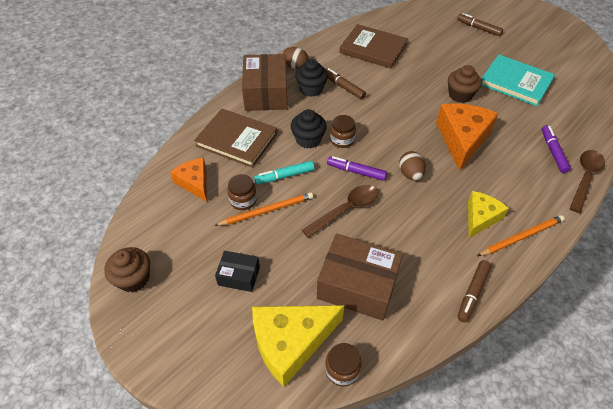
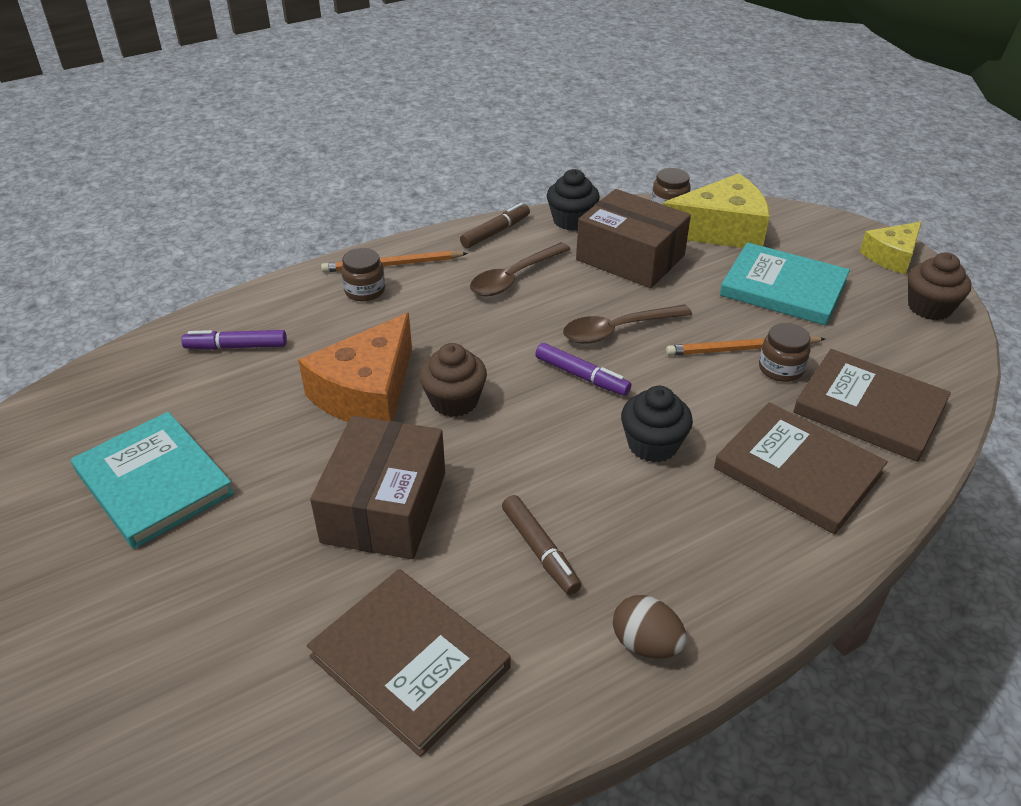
camera: 165 degrees left, 10 degrees down
(194, 183) = (869, 408): orange cheese -> brown book
(239, 276) = (783, 288): black box -> turquoise book
(266, 93) = (732, 572): brown box -> brown box (385, 507)
(284, 176) = (707, 391): turquoise marker -> none
(311, 89) = (619, 561): black cupcake -> black cupcake (571, 220)
(342, 140) = (587, 432): brown jar -> brown jar (365, 291)
(410, 174) = (493, 357): brown egg -> none
(460, 95) = (296, 477): brown cupcake -> brown cupcake (454, 401)
(478, 28) = (63, 674): brown marker -> none
(480, 218) = (428, 290): yellow cheese -> yellow cheese (892, 256)
(553, 152) = (236, 347): purple marker -> purple marker turned 75 degrees clockwise
(585, 178) = (232, 306): brown spoon -> brown spoon (514, 277)

